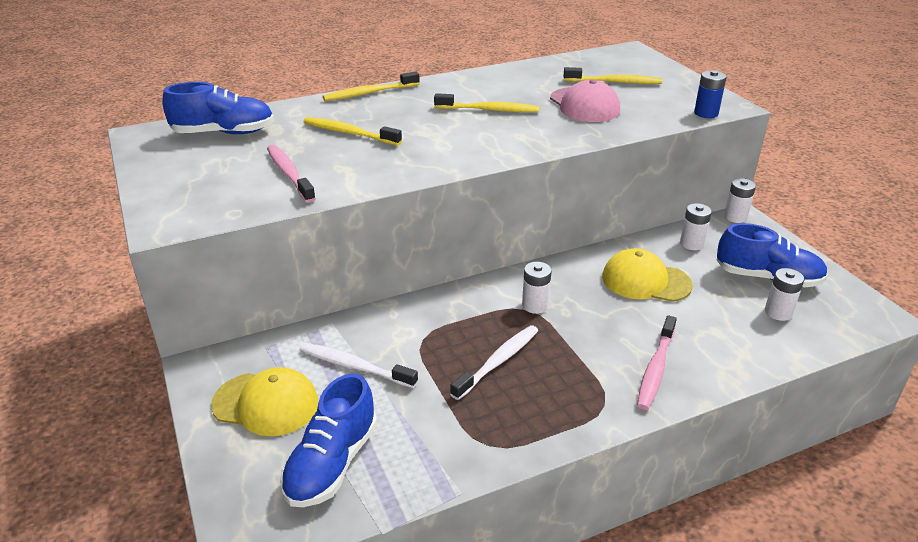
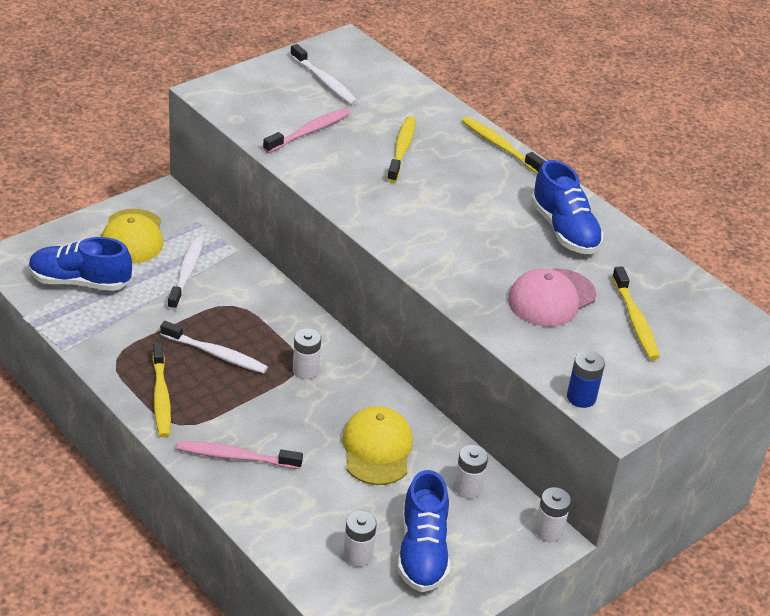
camera: 70 degrees right, 5 degrees up
(204, 154) = (324, 81): none -> white toothbrush
(224, 133) = (369, 81): blue shoe -> blue shoe (564, 230)
(489, 110) = (501, 230): yellow toothbrush -> yellow toothbrush (161, 396)

